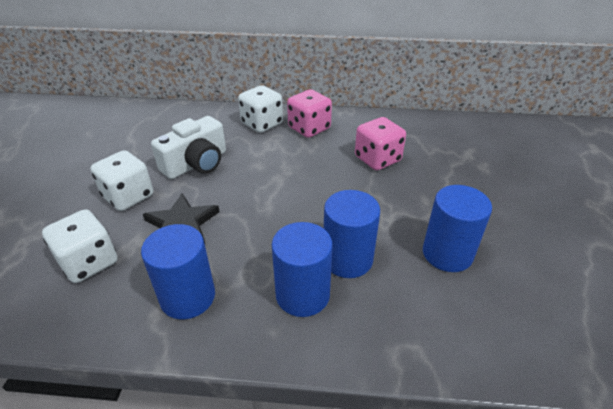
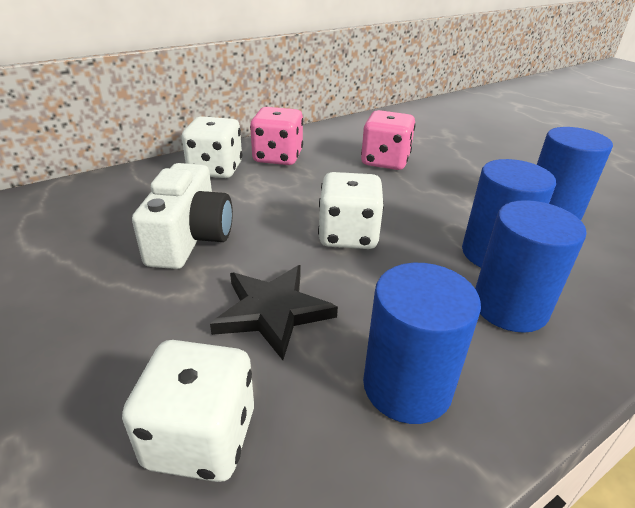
camera: 40 degrees left, 5 degrees down
(128, 196) = (139, 318): white dice -> white dice (348, 235)

